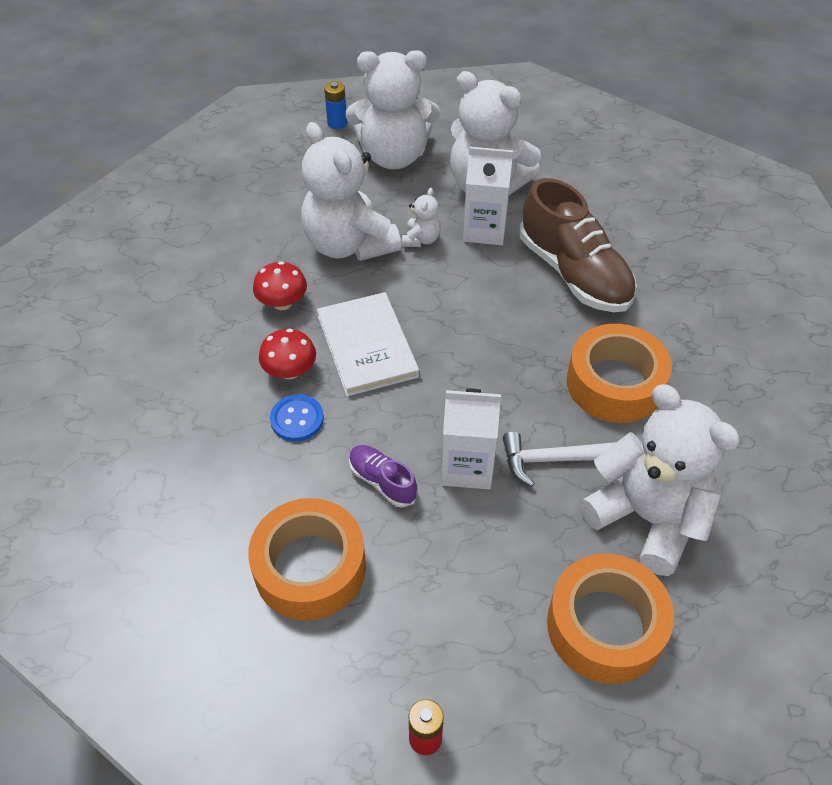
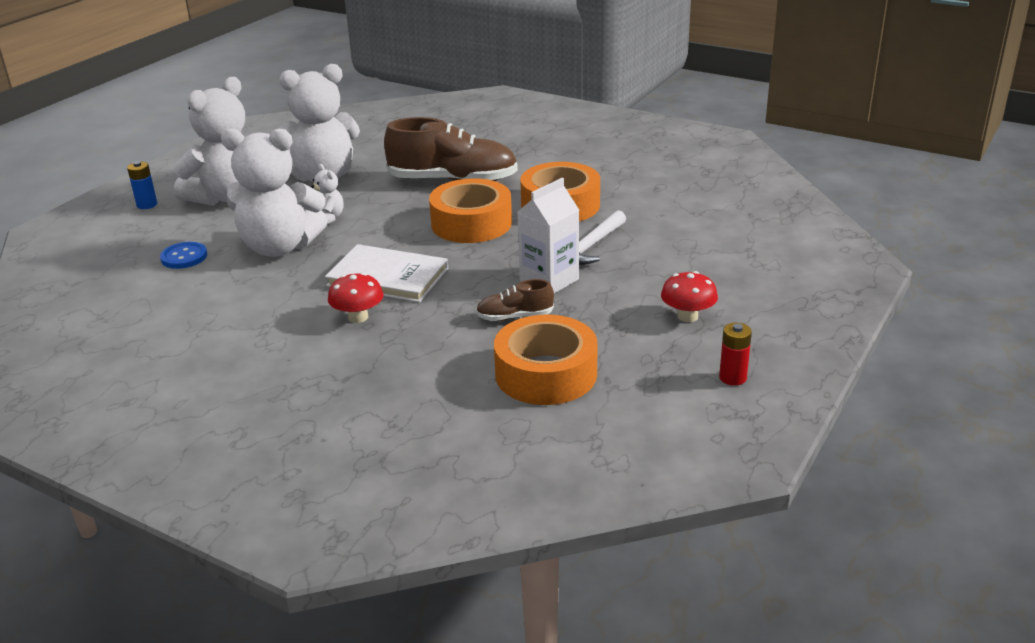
camera: 50 degrees left, 20 degrees down
(282, 303) = (286, 296): red mushroom -> red mushroom (687, 316)
(297, 419) = (408, 331): blue button -> blue button (184, 257)
(382, 481) = (515, 317): purple shoe -> brown shoe
(484, 230) = (361, 194): white carton -> none
(605, 626) = (727, 282): orange tape -> orange tape (471, 223)
(647, 517) = (671, 237): white teddy bear -> none

